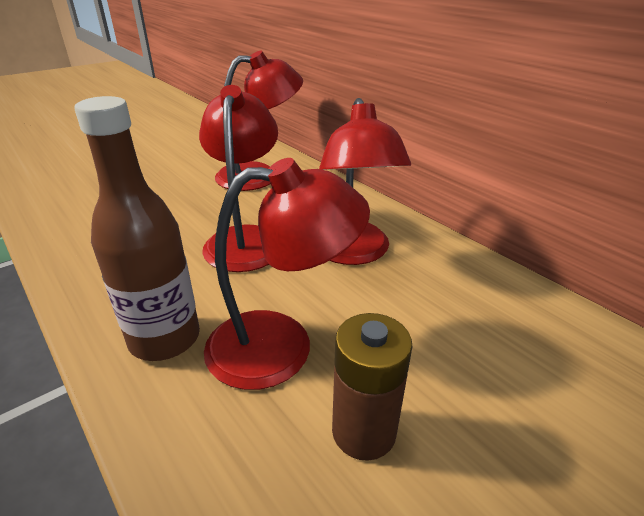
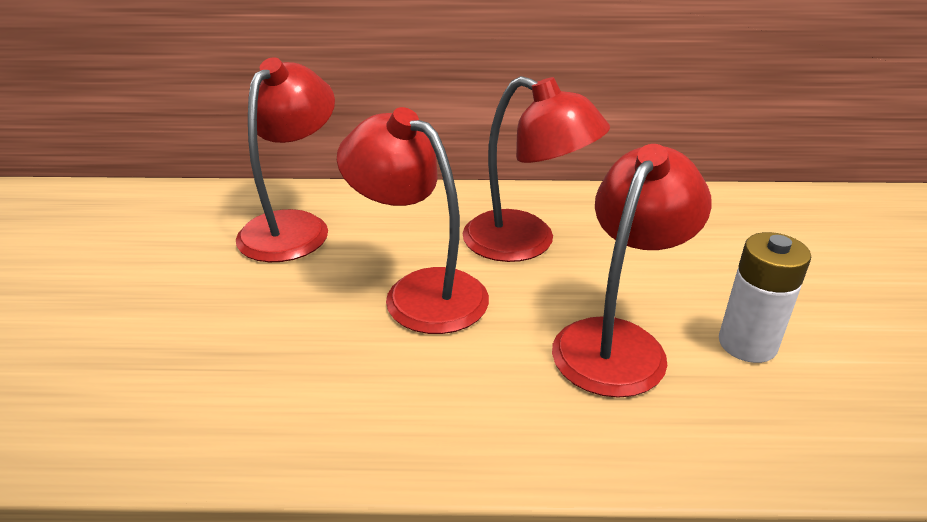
camera: 50 degrees left, 0 degrees up
(165, 338) = (537, 411): brown bottle -> none
(364, 431) = (747, 344): brown battery -> white battery

